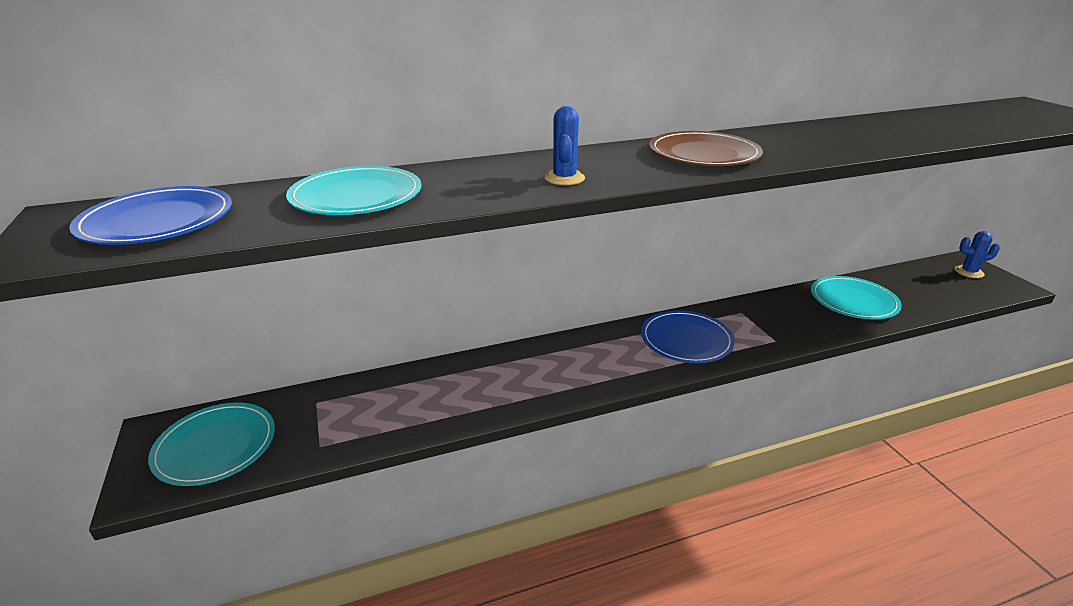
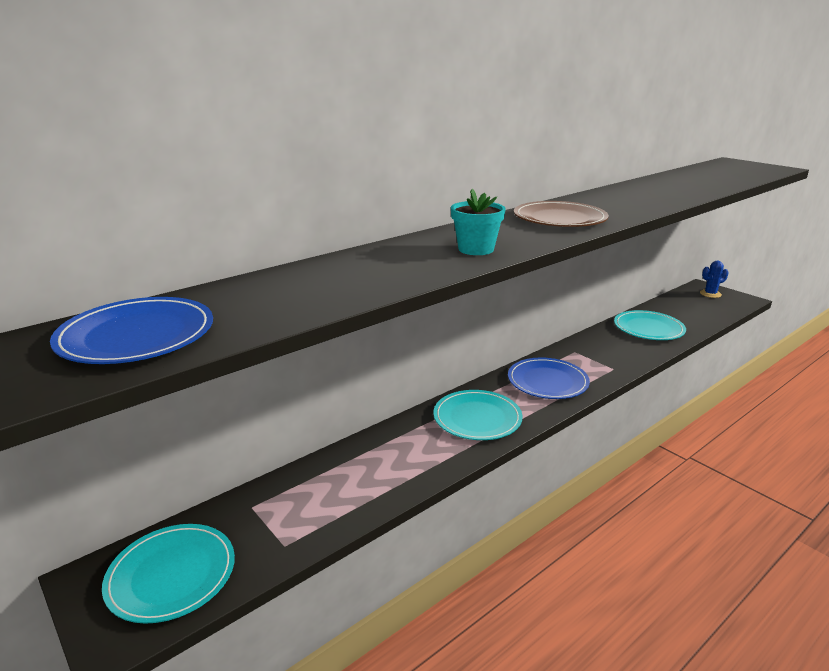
camera: 20 degrees left, 5 degrees down
(356, 196) = (312, 286): turquoise plate -> turquoise plate (477, 418)
(564, 178) = (476, 249): blue cactus -> turquoise flower pot

